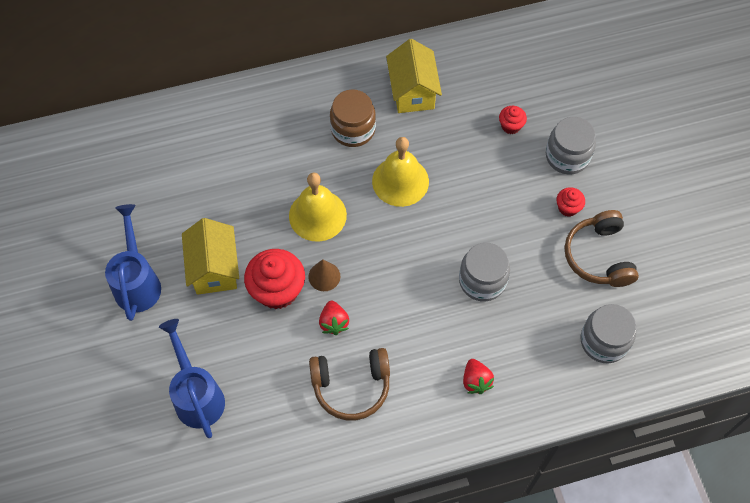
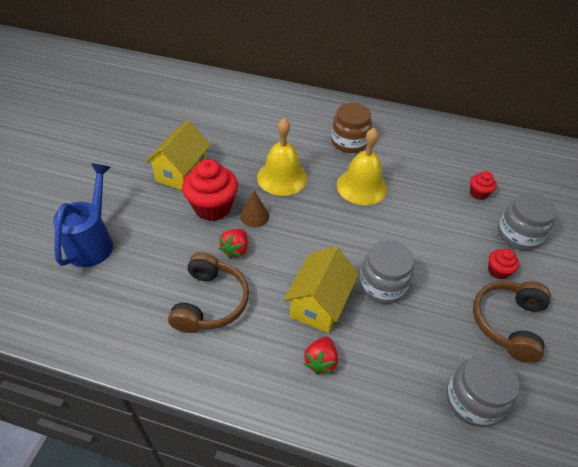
camera: 30 degrees right, 15 degrees down
(137, 282) = (125, 155): blue watering can -> none
(351, 386) = (210, 302): brown headphones -> brown headphones turned 105 degrees counterclockwise
(412, 91) = (411, 141): yellow house -> yellow house (319, 304)

